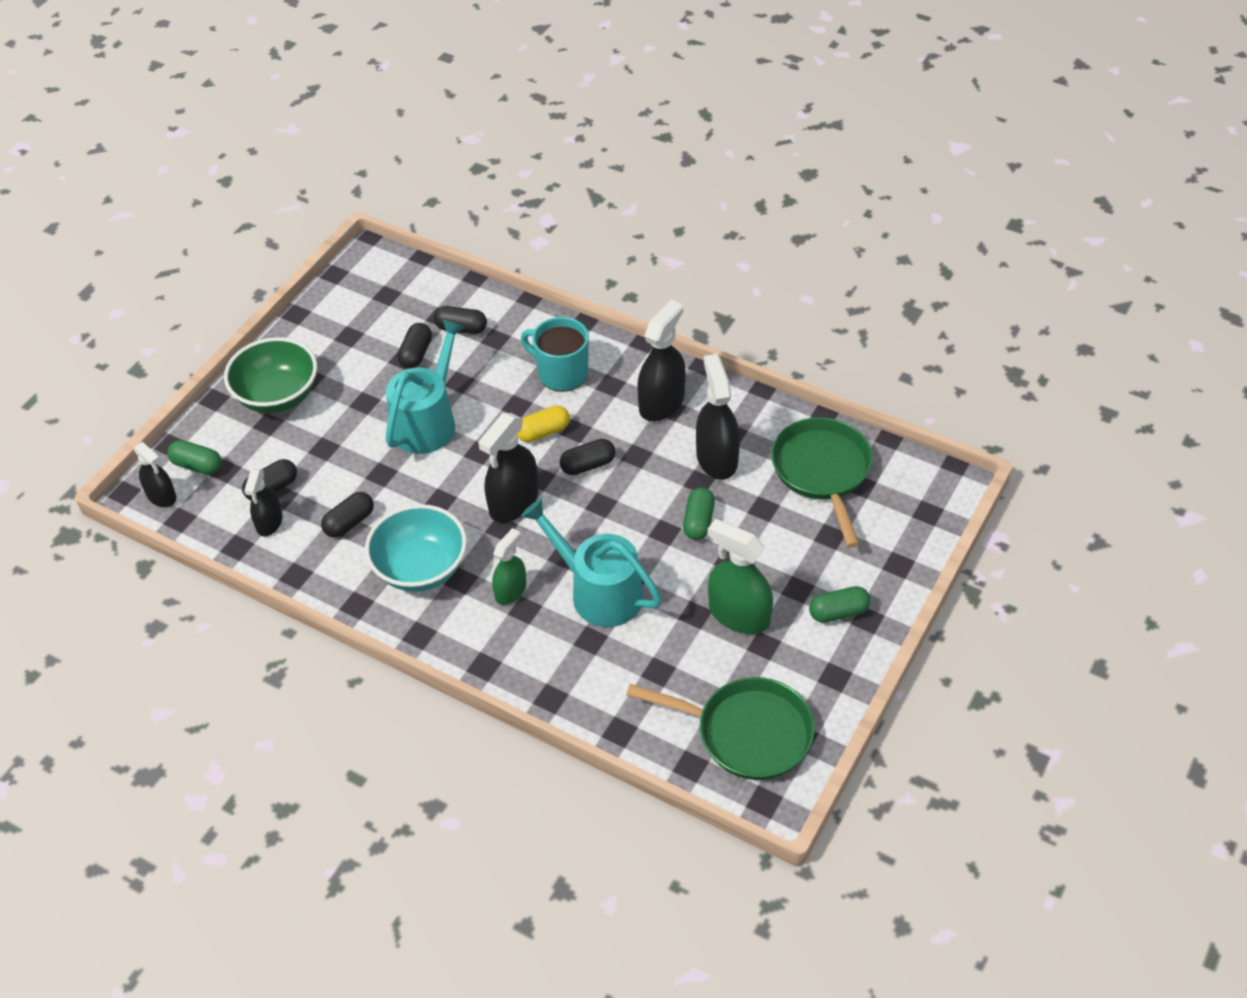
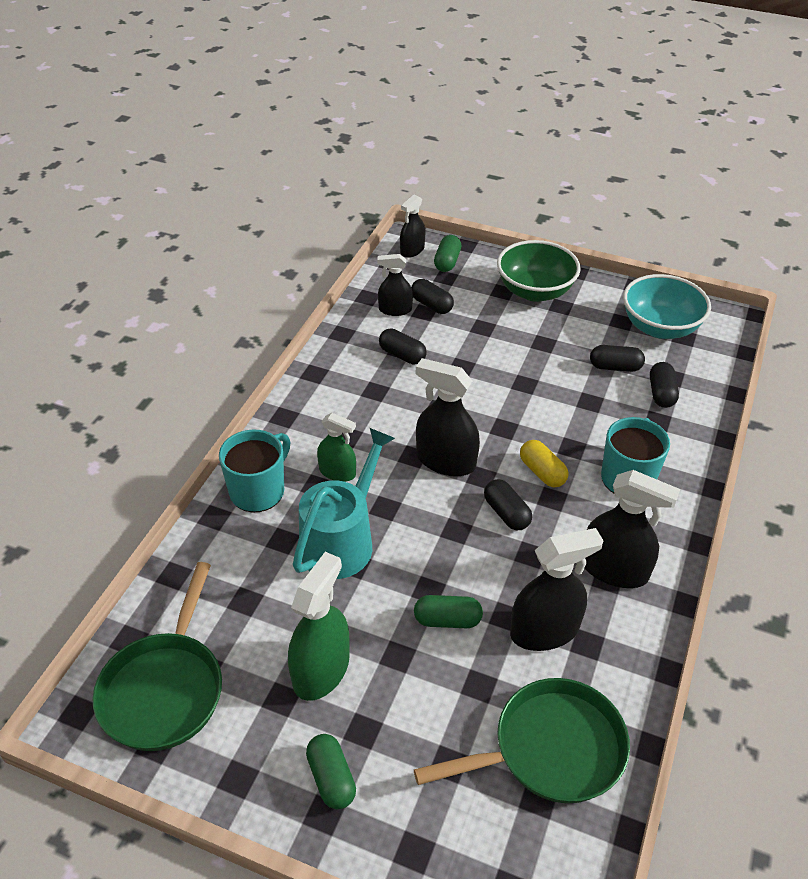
camera: 80 degrees right, 5 degrees down
(421, 568) = (357, 407): turquoise bowl -> turquoise bowl (660, 327)
(428, 421) = (532, 387): turquoise watering can -> none
(522, 659) = (258, 490): none -> turquoise mug

